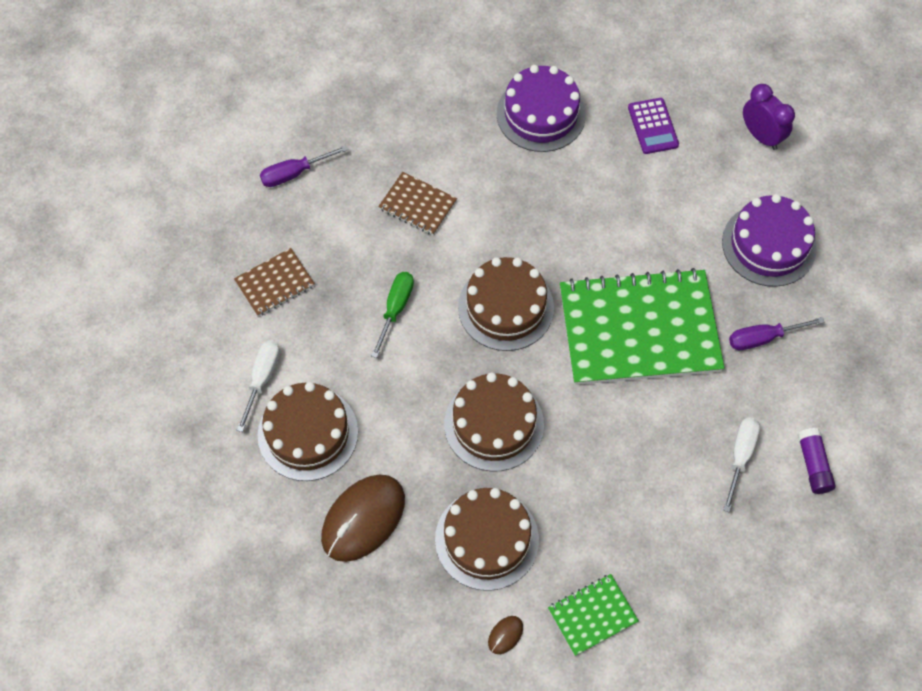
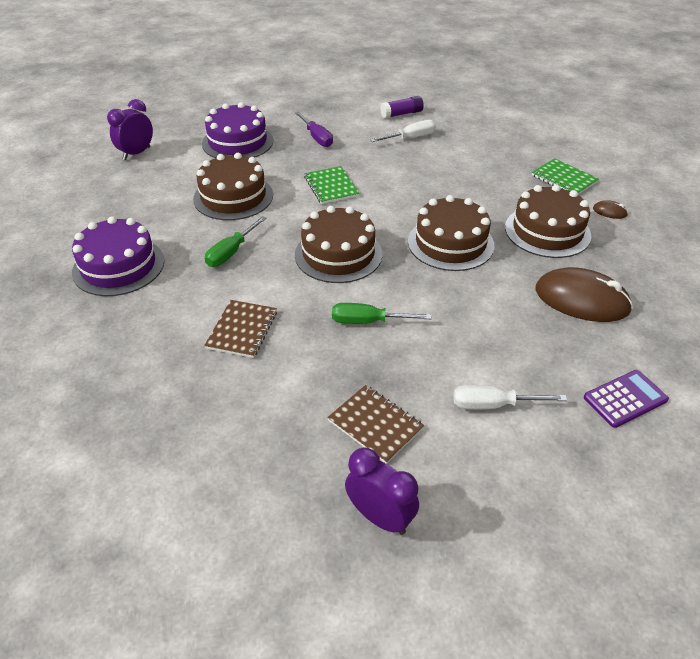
camera: 105 degrees left, 20 degrees down
(193, 265) = (380, 517): none -> purple clock
(293, 174) = (220, 446): purple screwdriver -> none
(308, 433) = (529, 354): brown cake -> brown cake (233, 197)
(536, 210) = (231, 253): none -> green screwdriver
(639, 329) = (331, 186): green notebook -> green notebook, size x0.45
(653, 126) = (130, 203): purple calculator -> purple calculator (625, 399)
(740, 456) = (411, 138): white screwdriver -> white screwdriver turned 150 degrees clockwise

